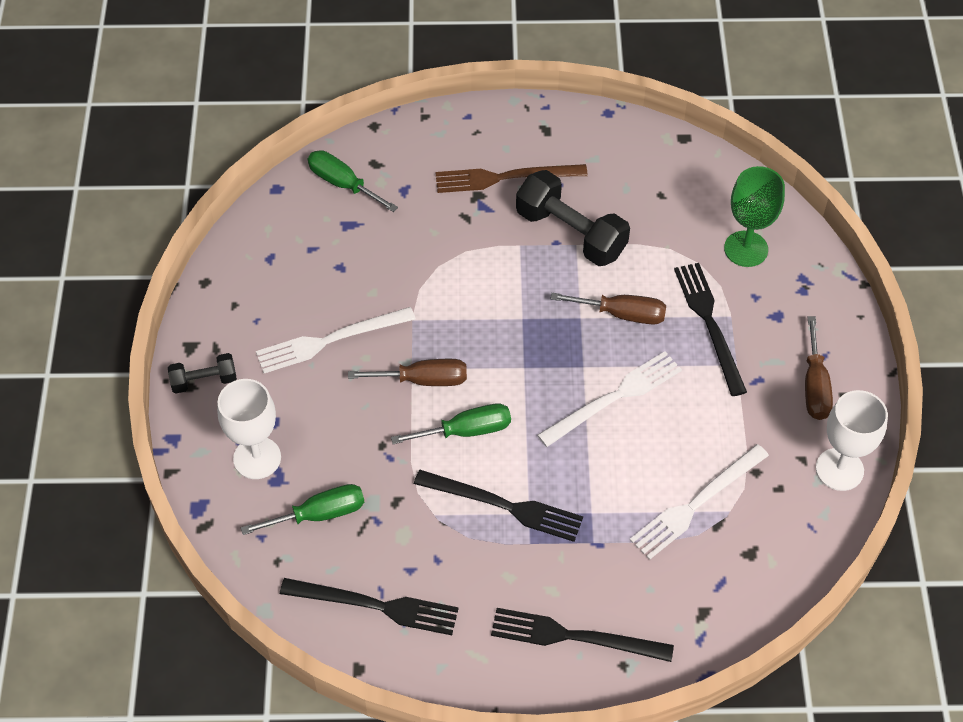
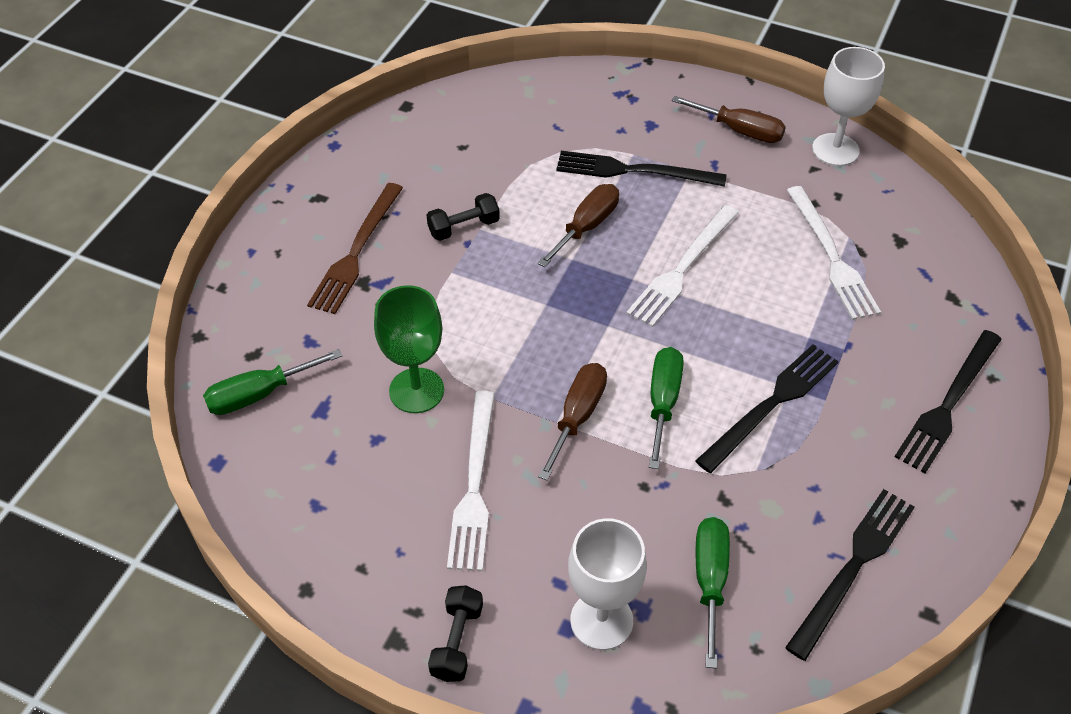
camera: 65 degrees left, 5 degrees down
(571, 233) = (464, 227): black dumbbell -> black dumbbell, size x0.54
(614, 397) = (682, 269): white fork -> white fork turned 135 degrees counterclockwise
(746, 249) = (564, 115): green goblet -> green goblet (416, 390)

